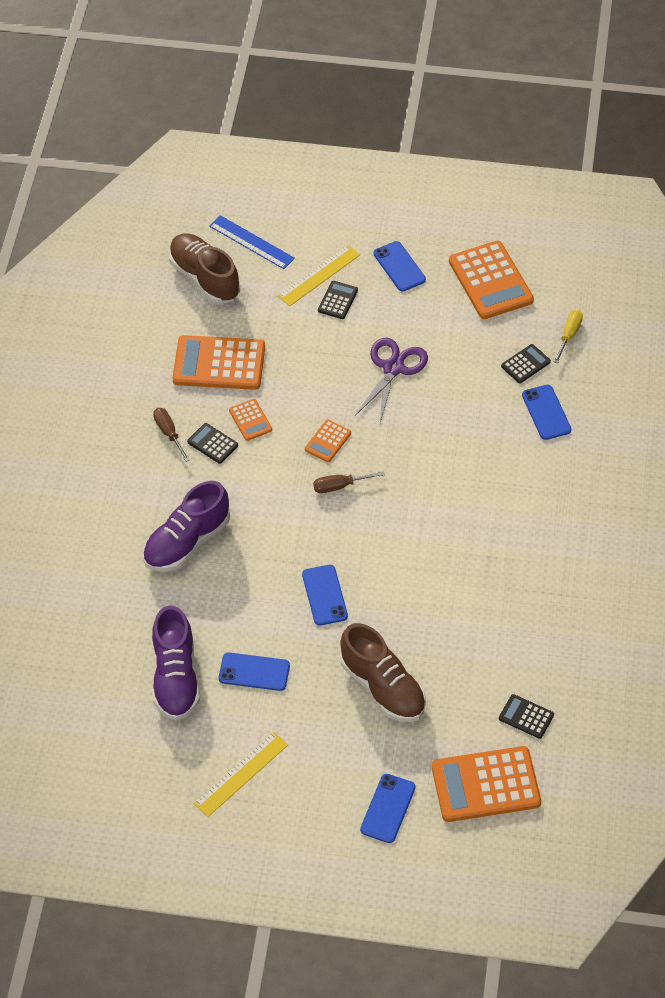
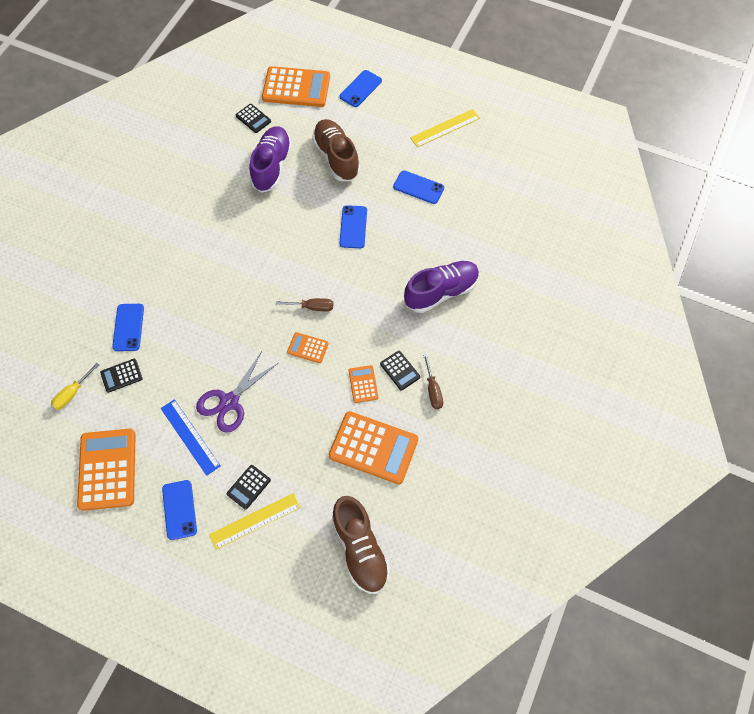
camera: 165 degrees left, 10 degrees up
(175, 677) = (473, 197): purple shoe -> purple shoe (272, 166)
(251, 242) = (304, 581): blue ruler -> blue ruler (190, 437)
(328, 441) = (307, 348): orange calculator -> orange calculator turned 120 degrees counterclockwise

